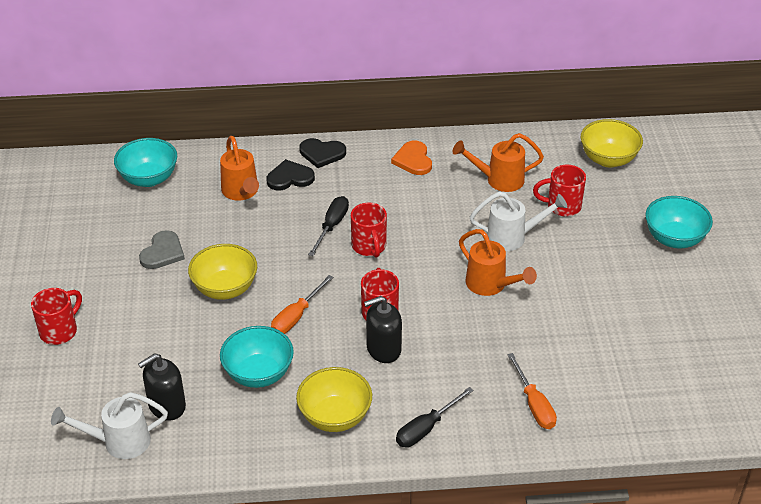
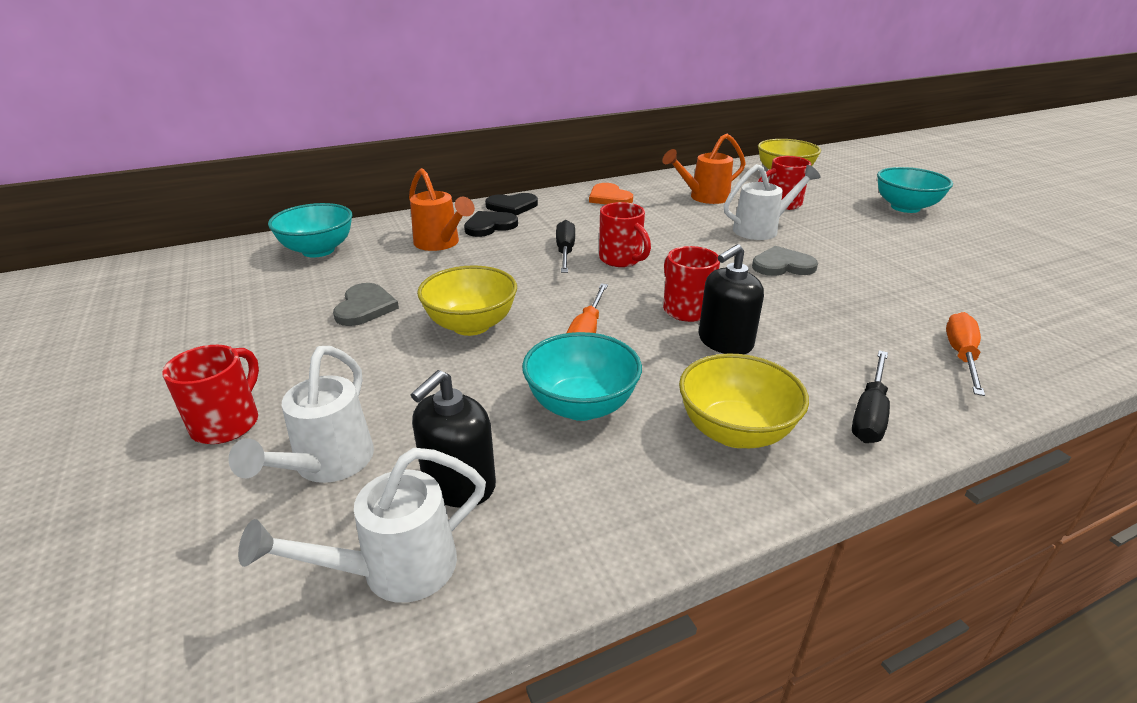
camera: 20 degrees left, 10 degrees down
(105, 374) = (327, 465): none -> white watering can
(491, 285) = (782, 265): orange watering can -> grey heart
(534, 404) = (961, 356): orange screwdriver -> orange screwdriver turned 120 degrees counterclockwise

